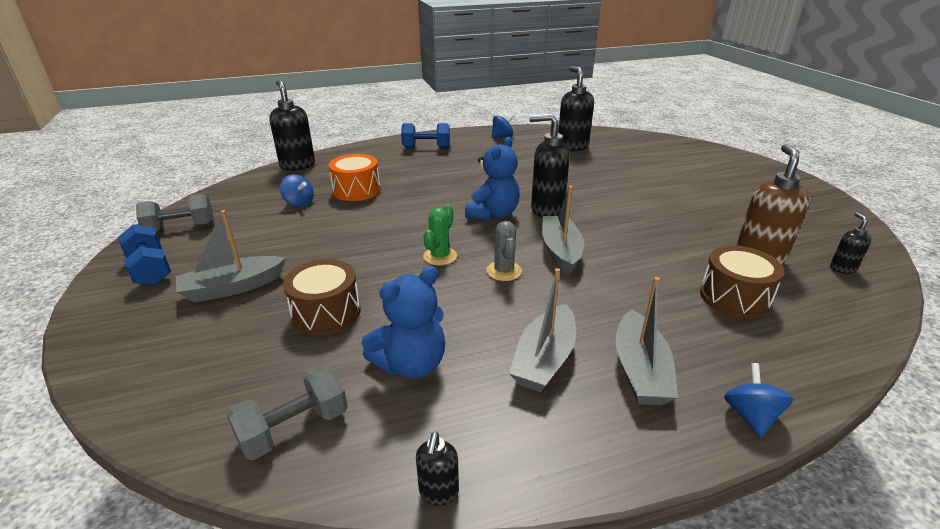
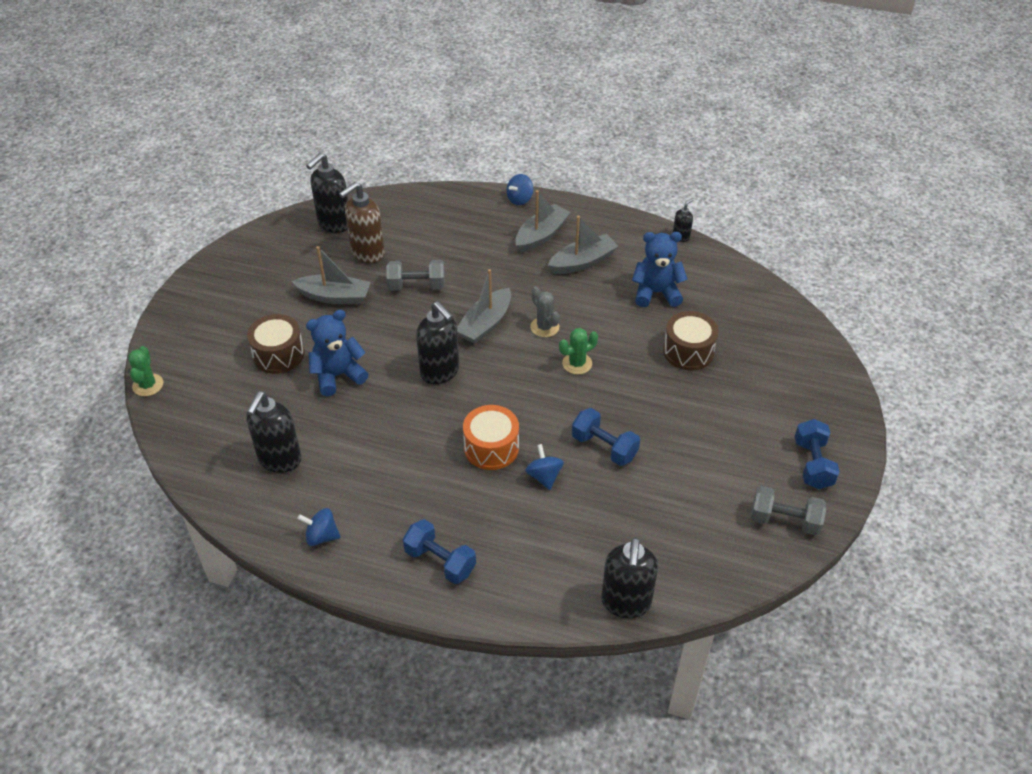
camera: 145 degrees left, 15 degrees up
(233, 288) = (747, 408): grey boat -> grey boat (335, 296)
(294, 428) = (733, 289): grey dumbbell -> grey dumbbell (416, 286)
(299, 203) = (656, 506): blue spinning top -> blue spinning top (544, 476)
(356, 190) = (586, 500): orange drum -> orange drum (491, 448)
(365, 216) = (604, 447): none -> blue dumbbell
(493, 214) = (490, 390): blue teddy bear -> blue teddy bear (338, 375)
(504, 271) = (544, 327): grey cactus -> grey cactus turned 60 degrees counterclockwise
(702, 144) = (148, 385): none -> green cactus
(734, 297) = (430, 241): brown drum -> brown drum (278, 354)
(842, 269) = (334, 224): black soap dispenser -> black soap dispenser, size x2.00

